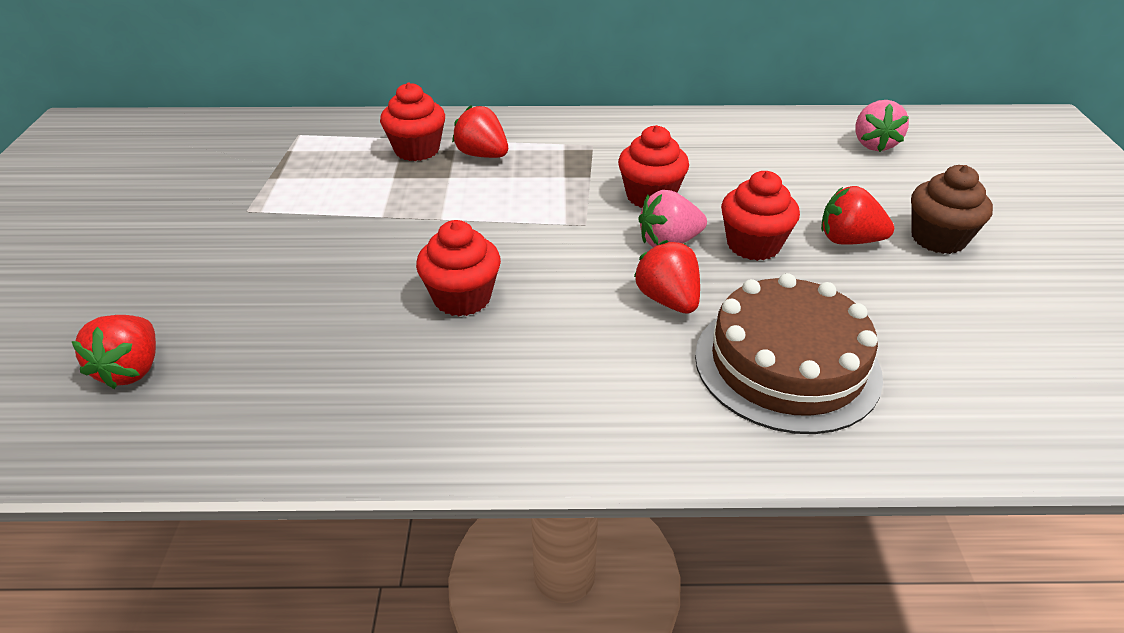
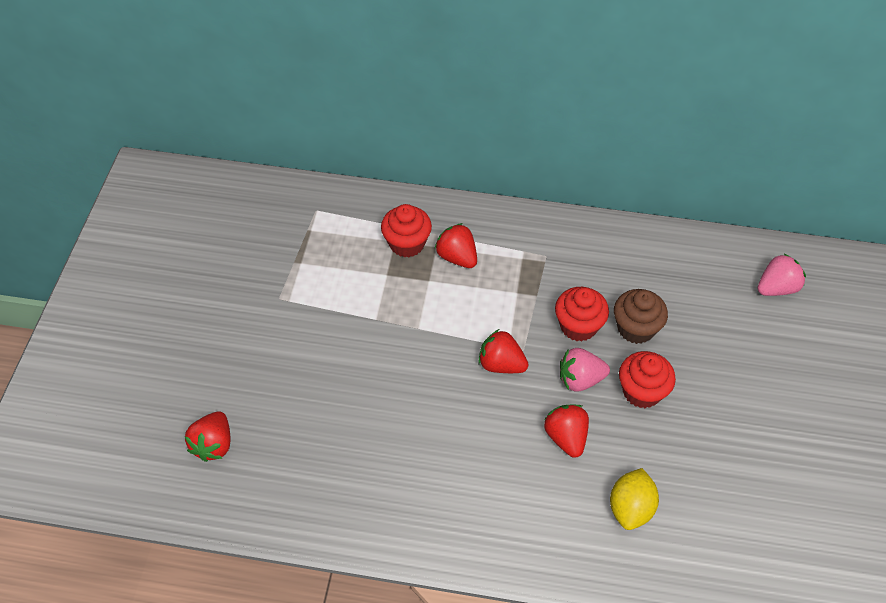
camera: 10 degrees right, 15 degrees up
(462, 298) = (425, 413): red cupcake -> none
(787, 364) = (630, 508): brown cake -> yellow lemon
(848, 240) = (714, 397): red strawberry -> red strawberry (501, 364)
(874, 144) = (776, 288): pink strawberry -> pink strawberry turned 135 degrees counterclockwise
(938, 239) = (783, 405): brown cupcake -> brown cupcake (636, 328)

